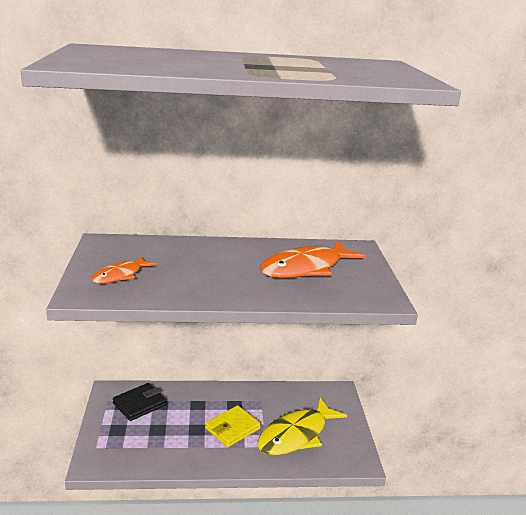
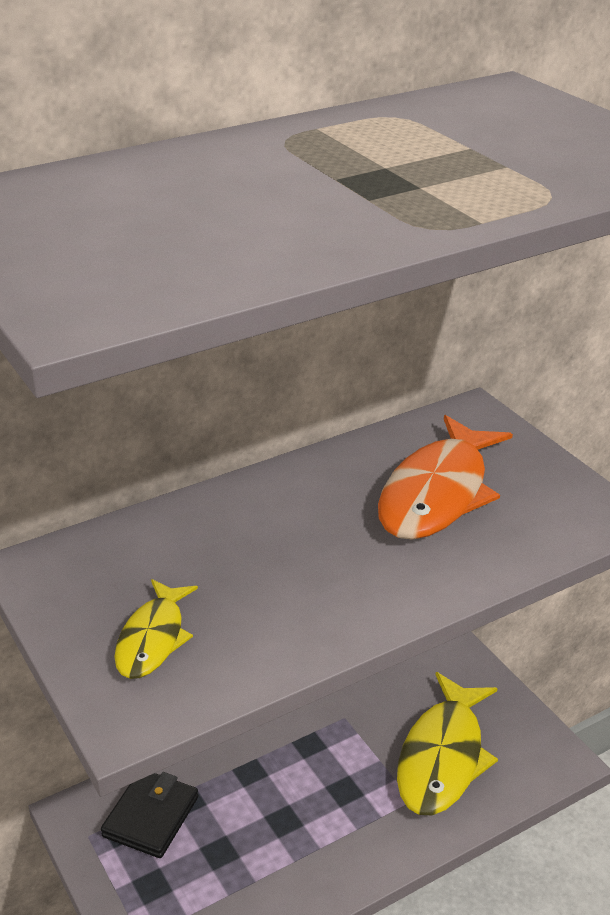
camera: 25 degrees left, 10 degrees up
(120, 275) = (153, 639): orange fish -> yellow fish
(232, 428) = (339, 791): yellow wallet -> none

